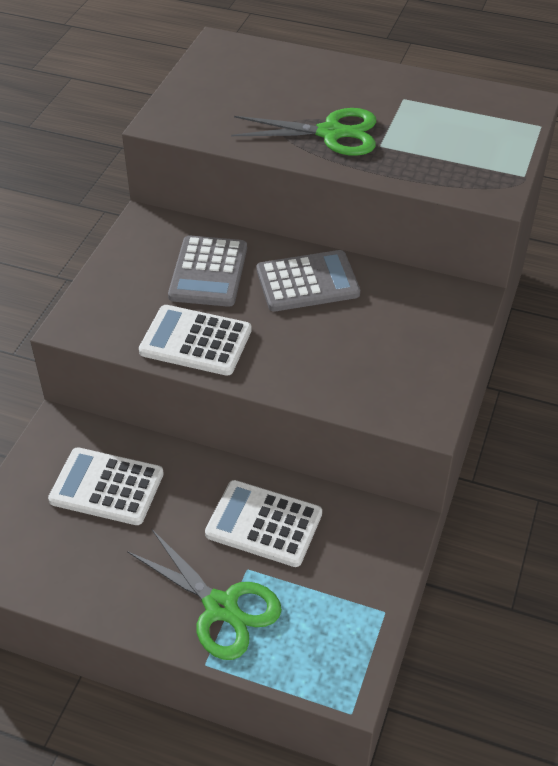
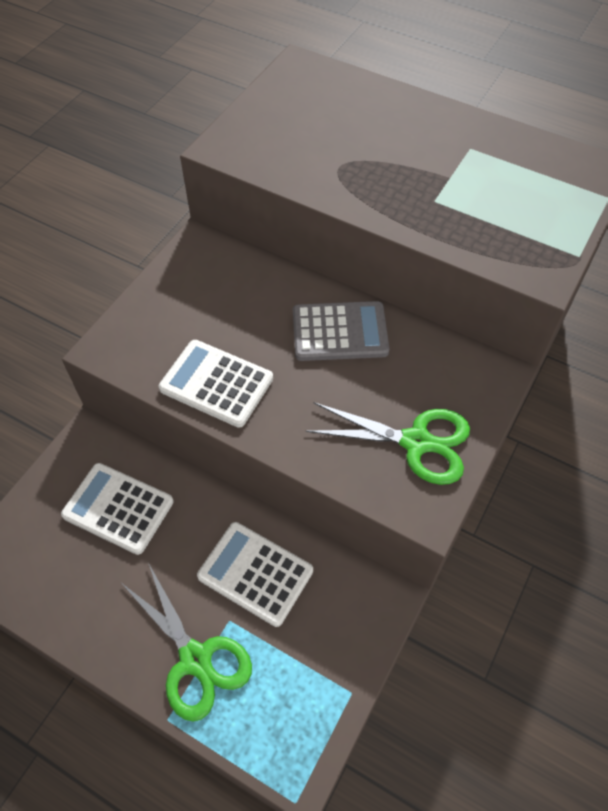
camera: 10 degrees right, 10 degrees up
(208, 272) = (246, 307): grey calculator -> none
(331, 133) = (387, 180): green scissors -> green scissors (416, 442)

